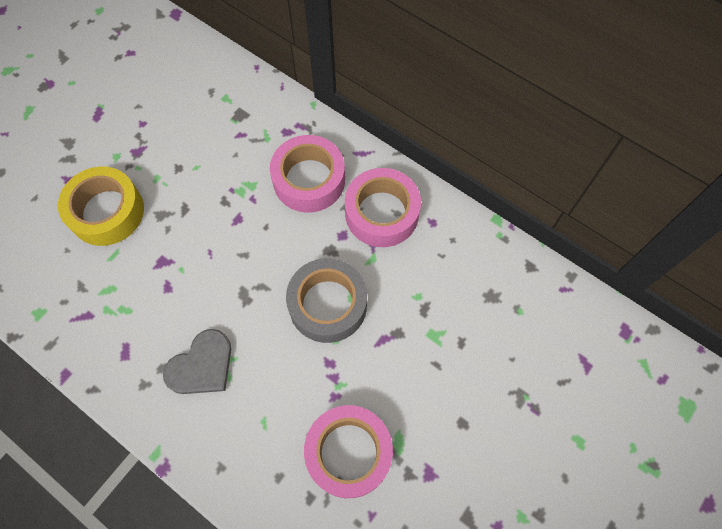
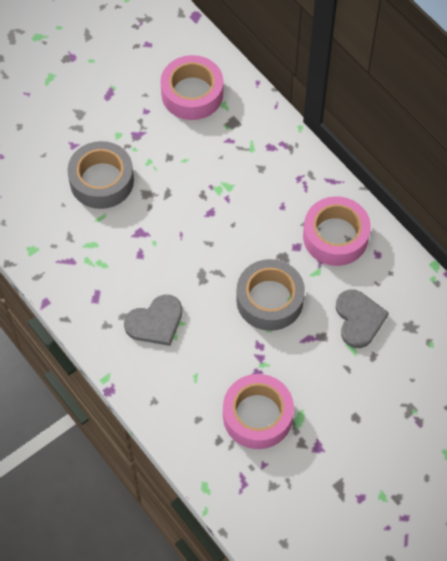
camera: 15 degrees right, 5 degrees down
(107, 212) = (102, 180): yellow tape -> grey tape
(309, 180) = (280, 193): pink tape -> pink tape (192, 94)
(433, 302) = (359, 319): none -> grey heart

